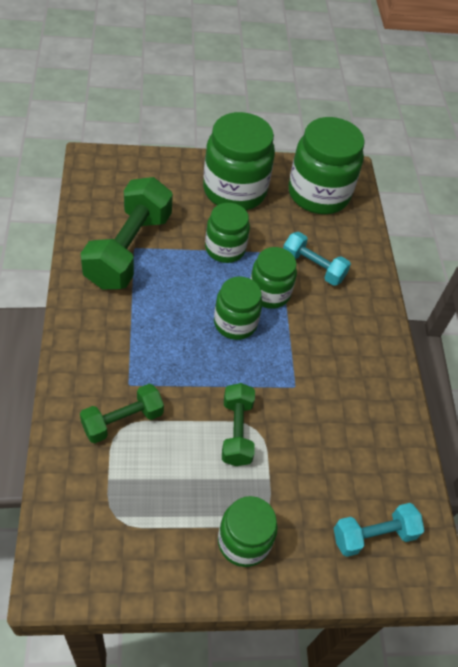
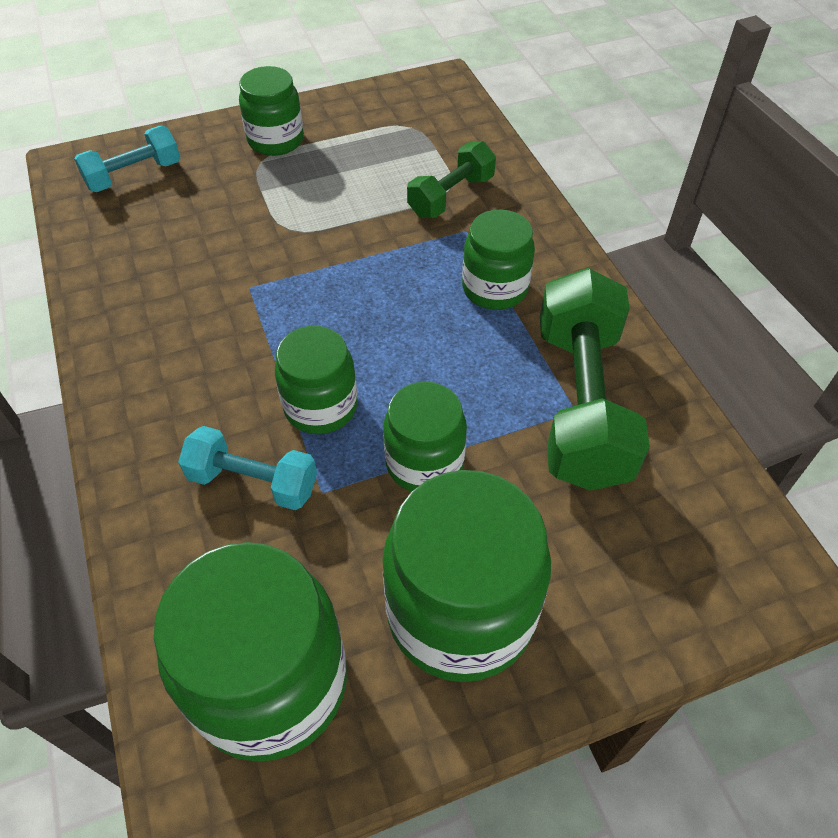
camera: 170 degrees right, 0 degrees up
(235, 323) = (359, 343): green jar -> green jar (494, 288)
(236, 432) = (313, 221): green dumbbell -> none

